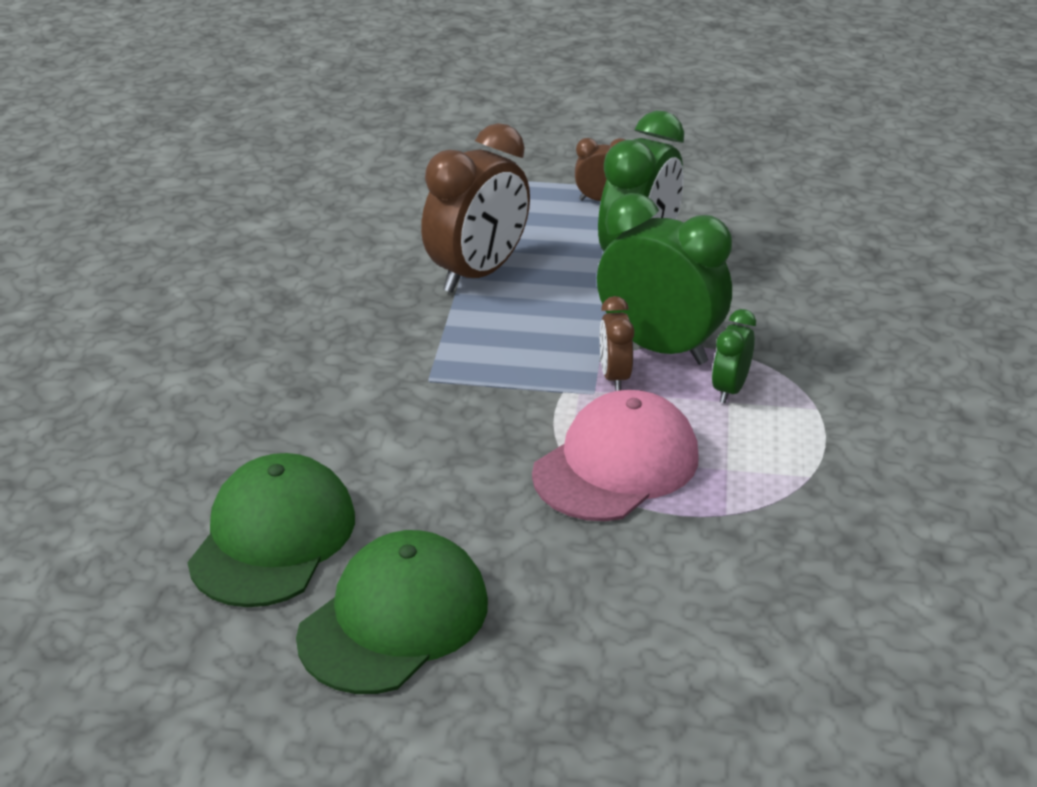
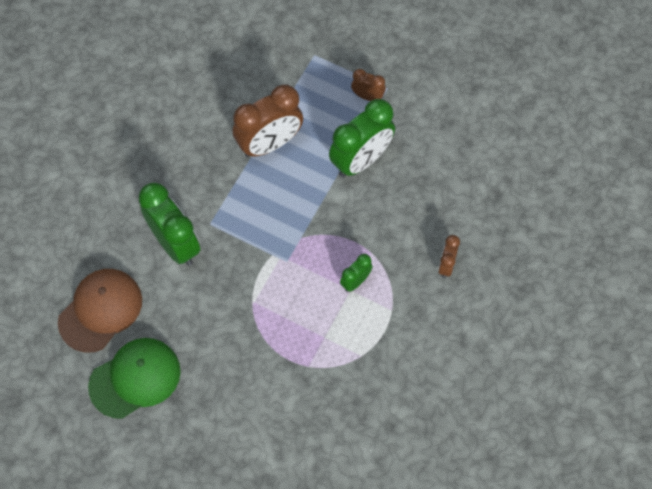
camera: 20 degrees right, 30 degrees up
(273, 537) = (100, 310): green cap -> brown cap
(614, 377) = (302, 252): brown clock -> brown clock (446, 265)
(616, 465) = (273, 316): pink cap -> none
(659, 348) = (336, 237): green clock -> green clock (175, 244)

